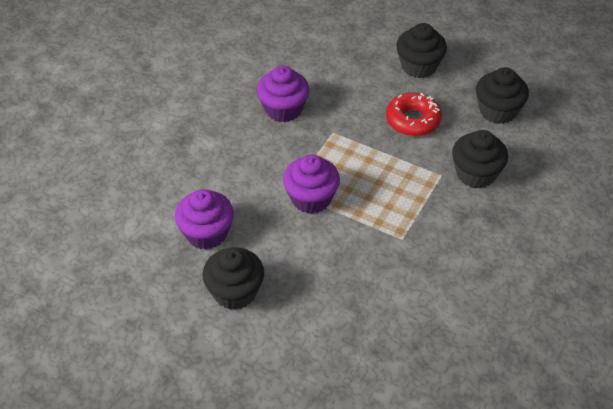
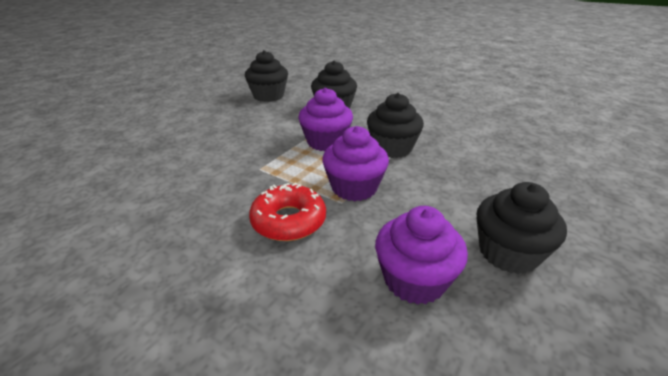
camera: 85 degrees left, 15 degrees down
(283, 109) = (203, 200): purple cupcake -> purple cupcake (326, 142)
(413, 120) = (262, 127): red donut -> red donut (288, 221)
(419, 66) = (194, 119): black cupcake -> black cupcake (392, 148)

